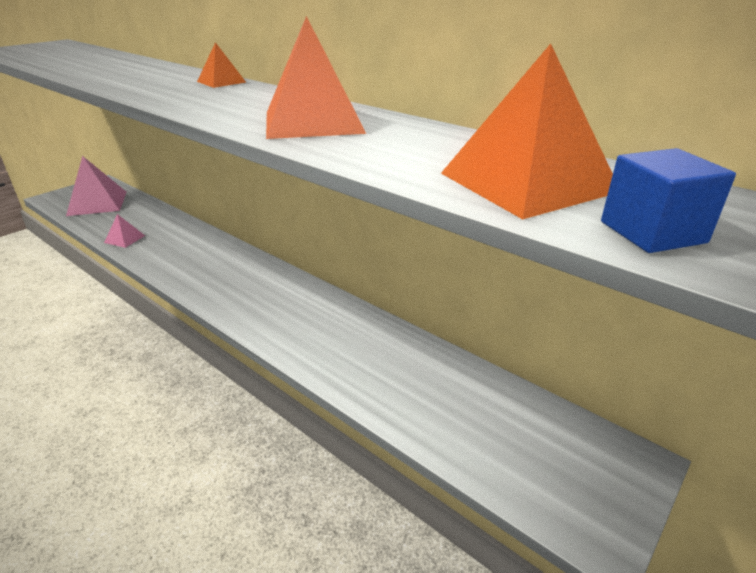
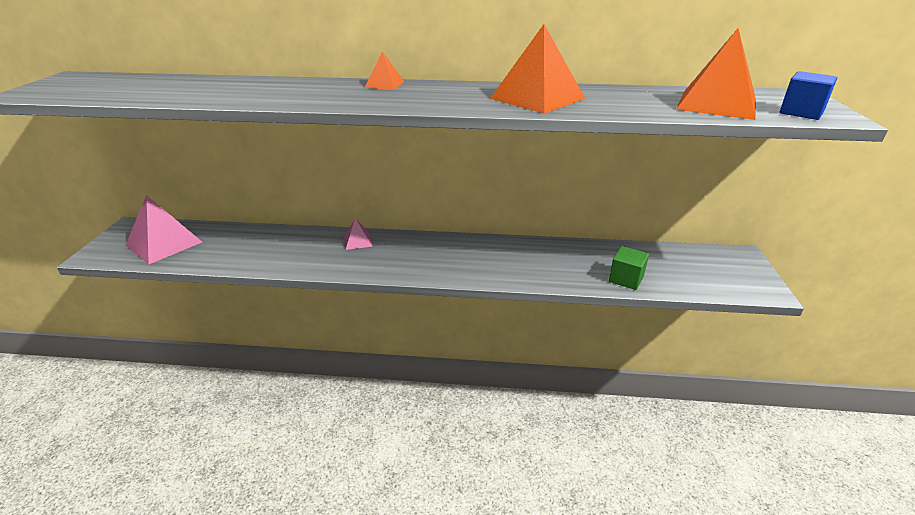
camera: 35 degrees left, 0 degrees up
(124, 239) = (254, 261): pink pyramid -> pink pyramid (358, 241)
(411, 410) = (626, 279): none -> green cube

